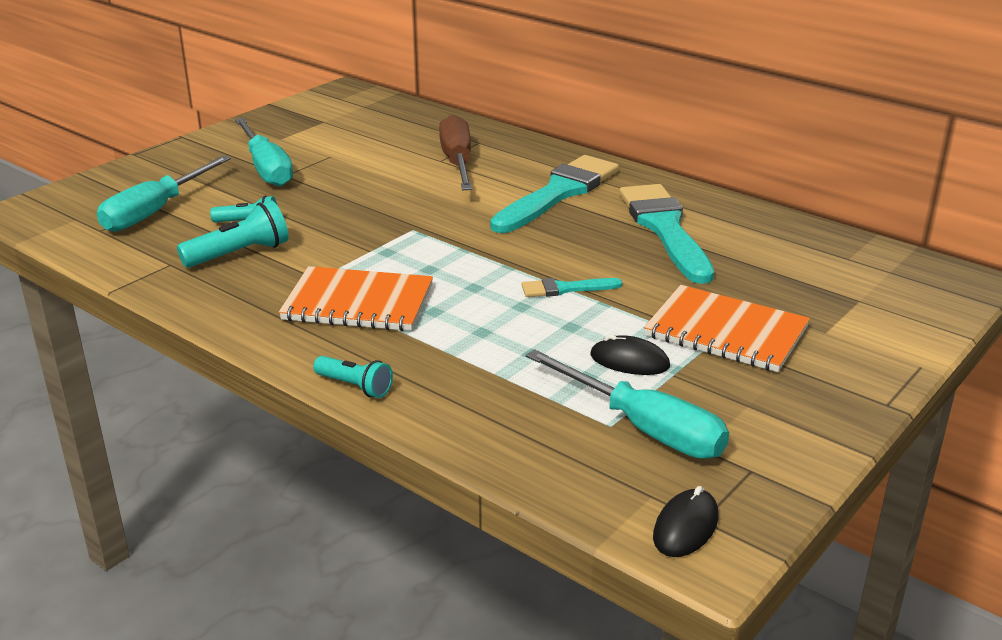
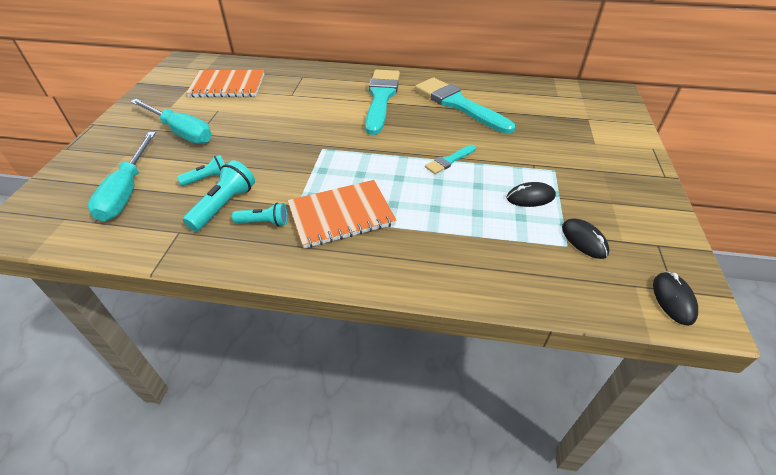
camera: 30 degrees left, 15 degrees up
(355, 386) = (402, 282): turquoise flashlight -> turquoise flashlight (264, 222)
(457, 162) = (303, 93): brown screwdriver -> none
(644, 428) = (584, 240): turquoise screwdriver -> black mouse
(726, 332) = (554, 160): orange notebook -> orange notebook (227, 86)

